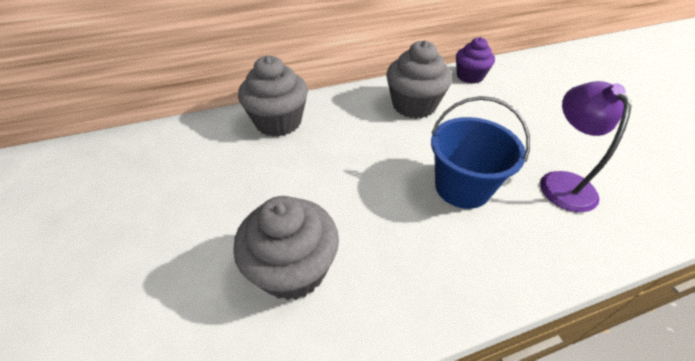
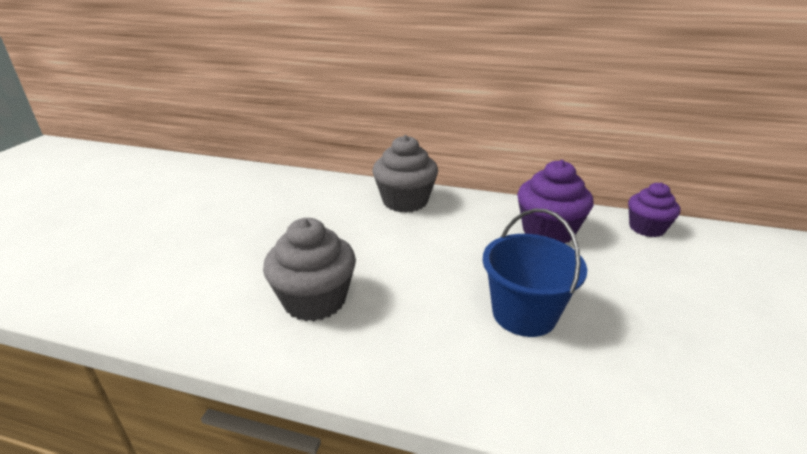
camera: 35 degrees right, 15 degrees down
(414, 105) = (548, 231): grey cupcake -> purple cupcake
(562, 182) = (654, 361): purple lamp -> none

